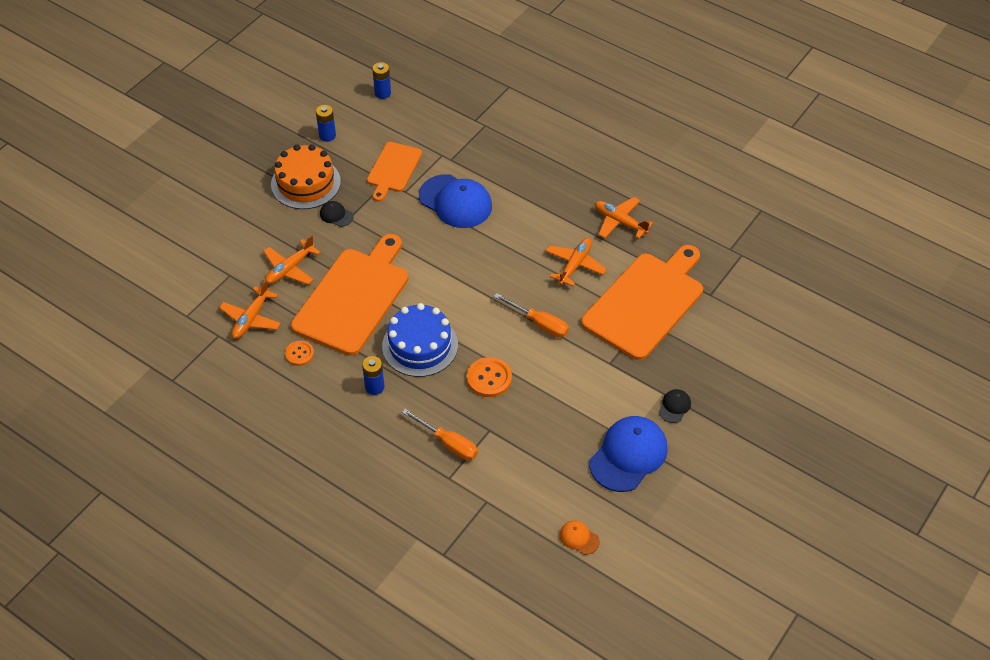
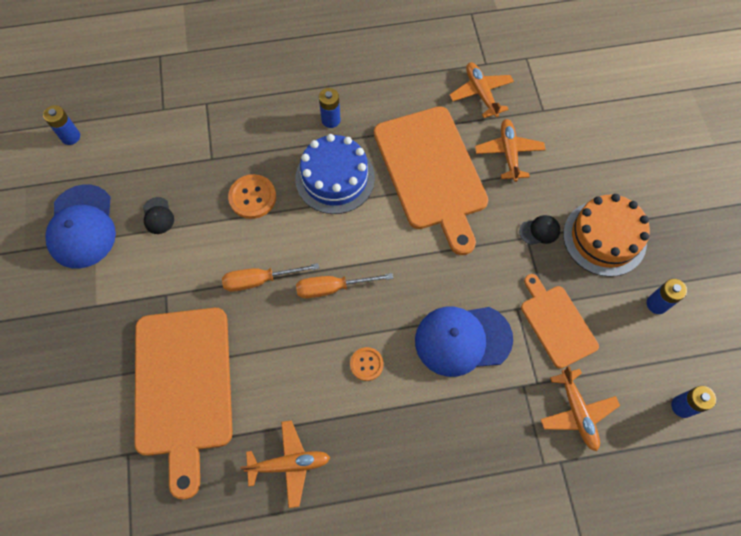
camera: 135 degrees right, 15 degrees up
(299, 354) = (413, 98): orange button -> orange button (366, 364)
(448, 443) = (232, 125): orange screwdriver -> orange screwdriver (332, 288)
(575, 265) = (285, 369): orange plane -> orange plane (577, 412)
(579, 538) = (70, 137): orange cap -> blue battery
(674, 407) = (75, 301): black cap -> black cap (158, 216)

